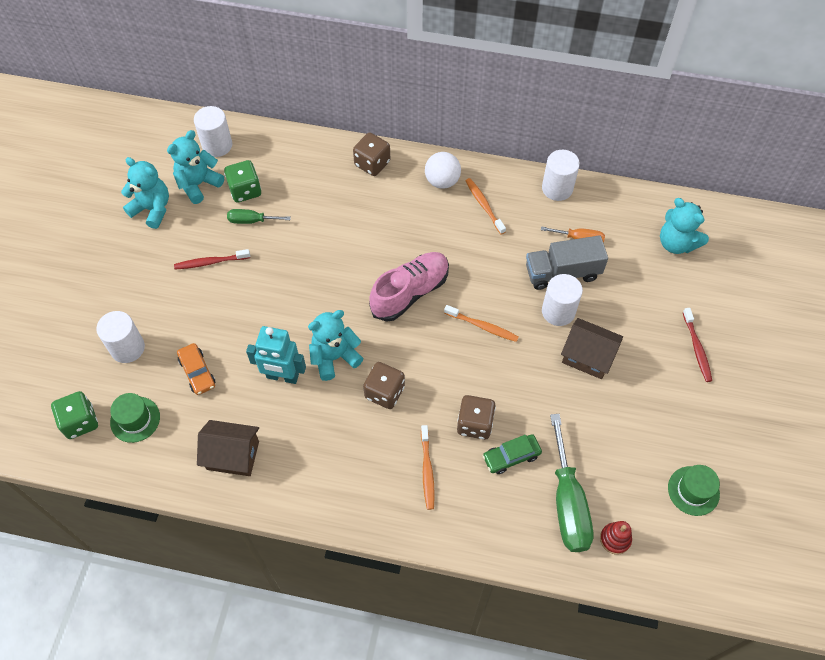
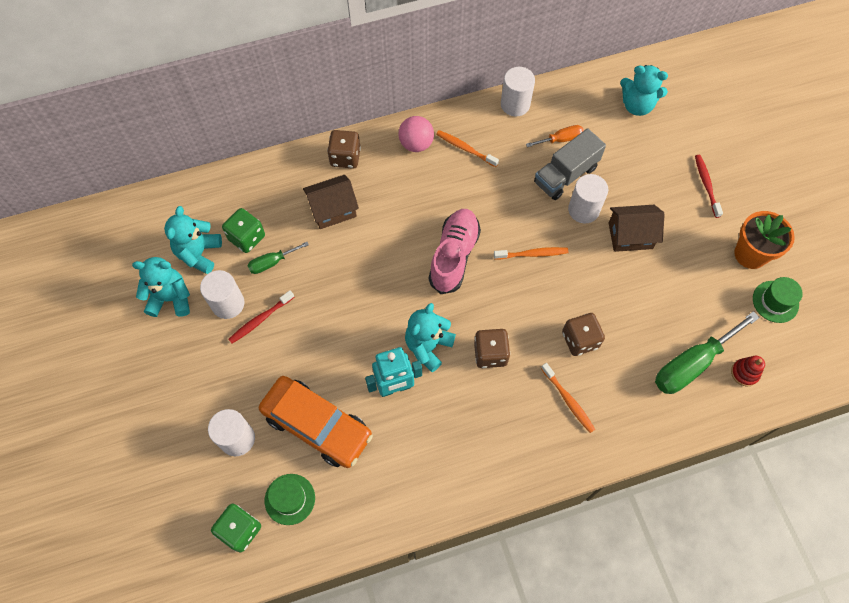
camera: 30 degrees left, 5 degrees up
(197, 372) = (317, 425): orange car -> orange car, size x2.04
(217, 145) = (191, 208): white cylinder -> white cylinder (228, 304)
(233, 455) = (399, 481): brown house -> brown house (333, 210)
(442, 181) = (416, 144): white ball -> pink ball
(511, 456) = (625, 351): green car -> none
(568, 502) = (692, 364): green screwdriver -> green screwdriver turned 90 degrees clockwise
(697, 348) = (706, 185): red toothbrush -> red toothbrush turned 150 degrees counterclockwise
(698, 434) = (750, 254): none -> orange flower pot

